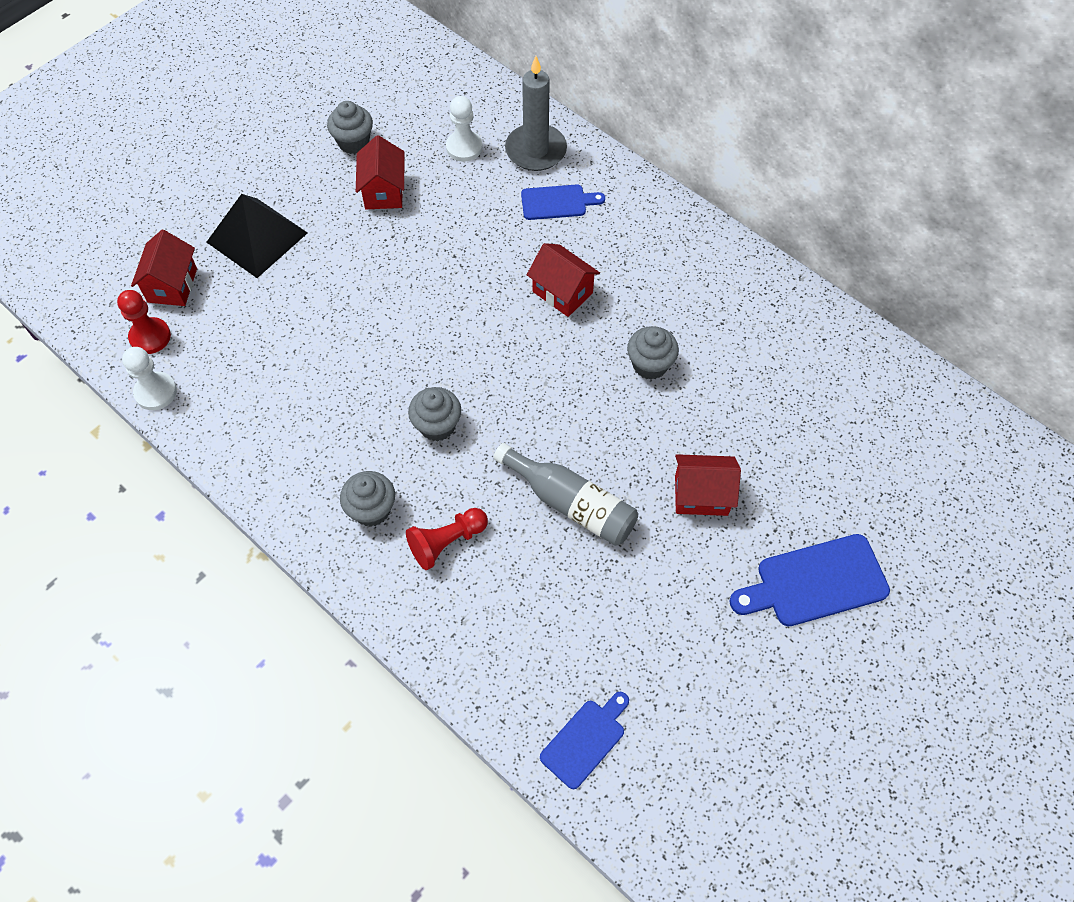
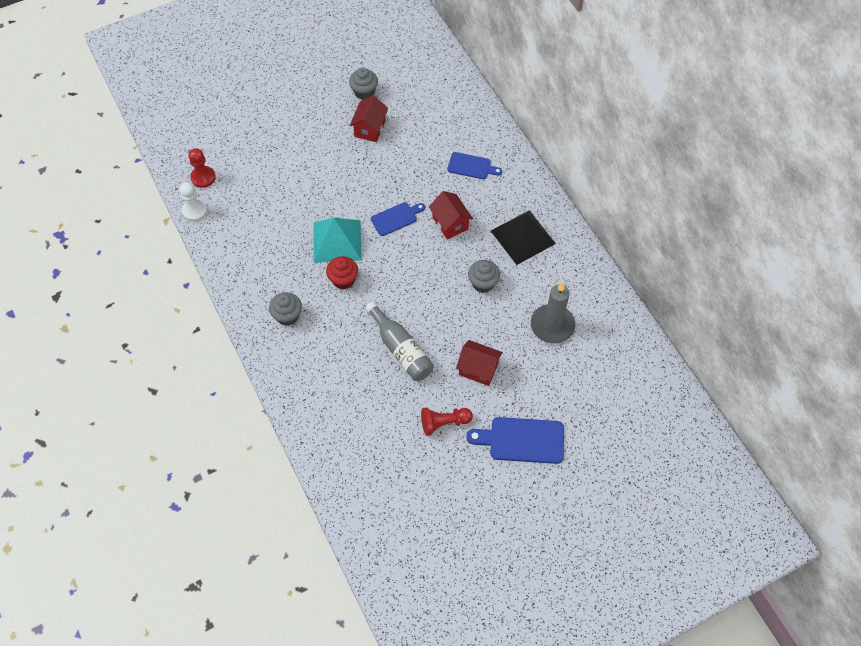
camera: 20 degrees right, 0 degrees up
(172, 285) = (226, 150): red house -> none
(257, 237) = (285, 135): black pyramid -> black pyramid (523, 237)
(402, 370) = (337, 241): none -> turquoise pyramid
(437, 426) = (343, 280): grey cupcake -> red cupcake
(446, 542) = (321, 348): red pawn -> red pawn (444, 423)
(464, 147) = (429, 115): white pawn -> none
(536, 150) = (472, 129): grey candle -> grey candle (552, 325)
(585, 740) = (352, 480): blue cutting board -> blue cutting board (396, 218)

